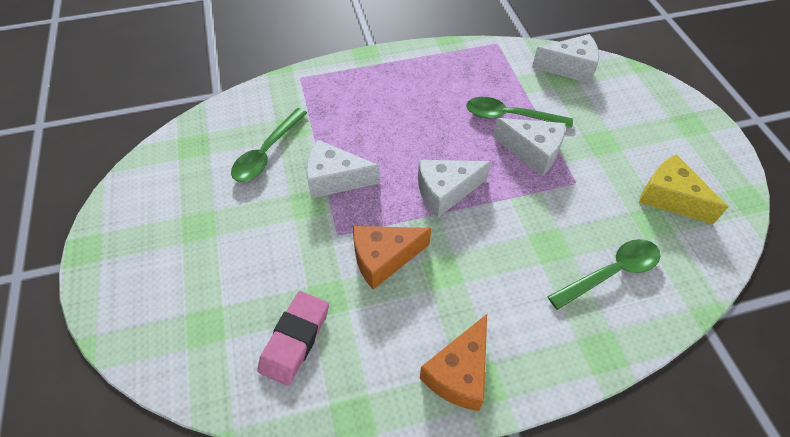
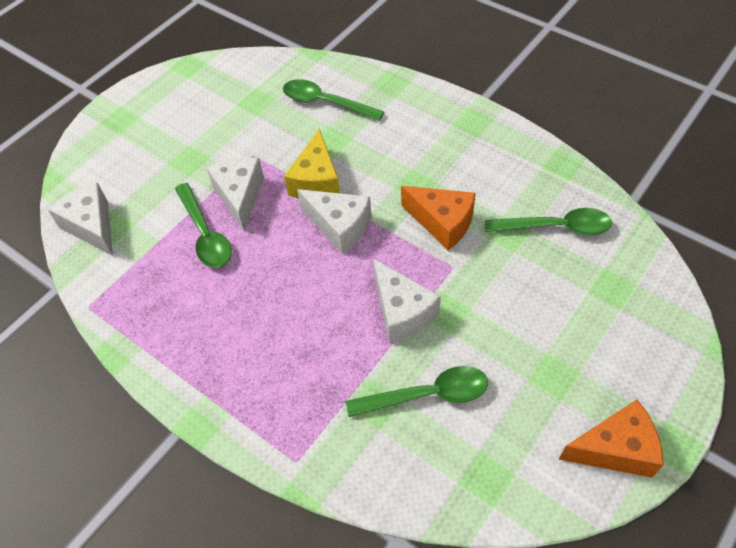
camera: 125 degrees left, 0 degrees up
(295, 339) = (556, 227): pink eraser -> green spoon
(459, 373) = (478, 134): orange cheese -> orange cheese (615, 449)
(669, 198) = (222, 101): yellow cheese -> yellow cheese (316, 181)

